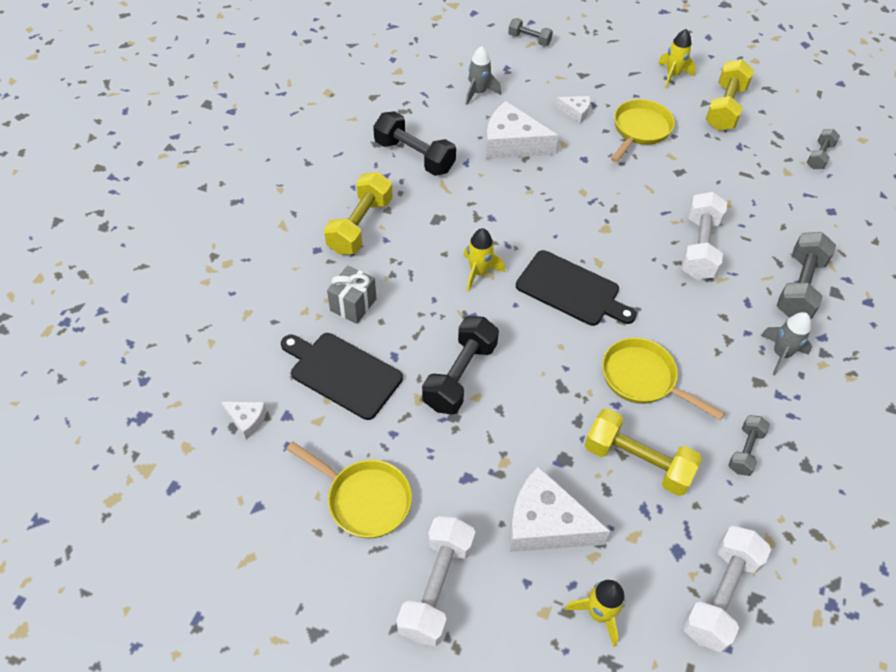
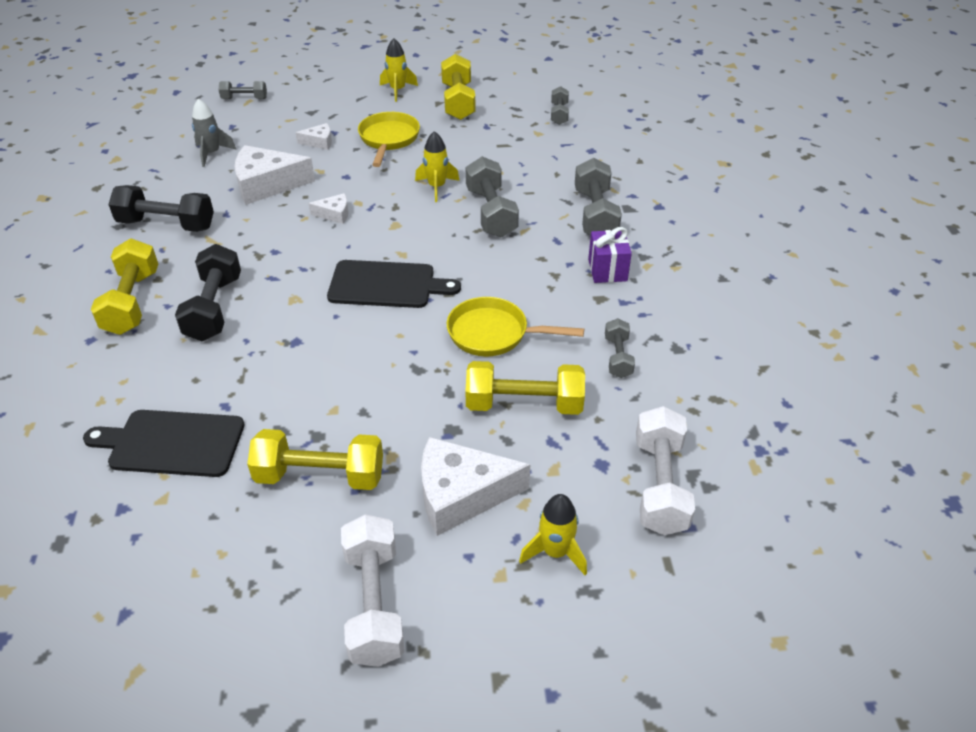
camera: 25 degrees left, 10 degrees down
(247, 420) = (72, 532): white cheese -> white cheese (334, 214)
(353, 305) = (156, 376): grey gift -> none
(364, 499) = (252, 553): yellow pan -> none
(441, 454) = (320, 476): none -> yellow dumbbell
(460, 375) = (306, 397): black dumbbell -> black dumbbell (214, 308)
(479, 272) = (284, 301): yellow rocket -> yellow rocket (437, 187)
(699, 248) = (491, 212): white dumbbell -> grey dumbbell
(781, 354) = (607, 270): grey rocket -> purple gift

